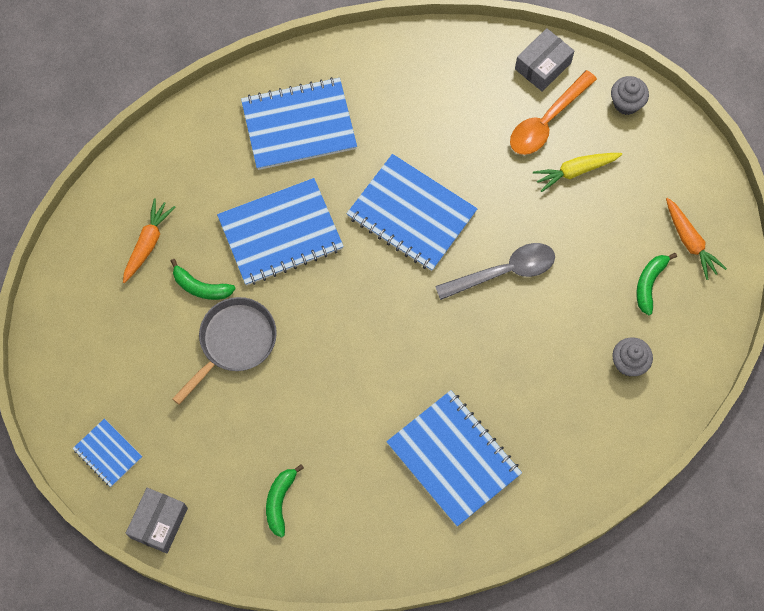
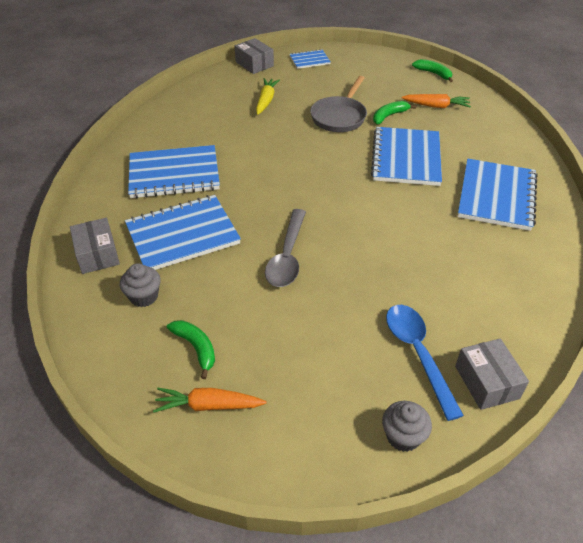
camera: 120 degrees right, 25 degrees down
(147, 244) = (436, 106): orange carrot -> orange carrot turned 45 degrees counterclockwise
(234, 342) = (339, 117): grey pan -> grey pan turned 45 degrees clockwise
(280, 501) = (223, 102): green banana -> green banana (434, 74)
(411, 214) = (377, 225): blue notebook -> blue notebook (182, 235)
(547, 121) = (417, 354): orange spoon -> blue spoon
(576, 171) = (348, 350): yellow carrot -> yellow carrot (266, 101)
(610, 443) = (97, 254): none -> grey box

